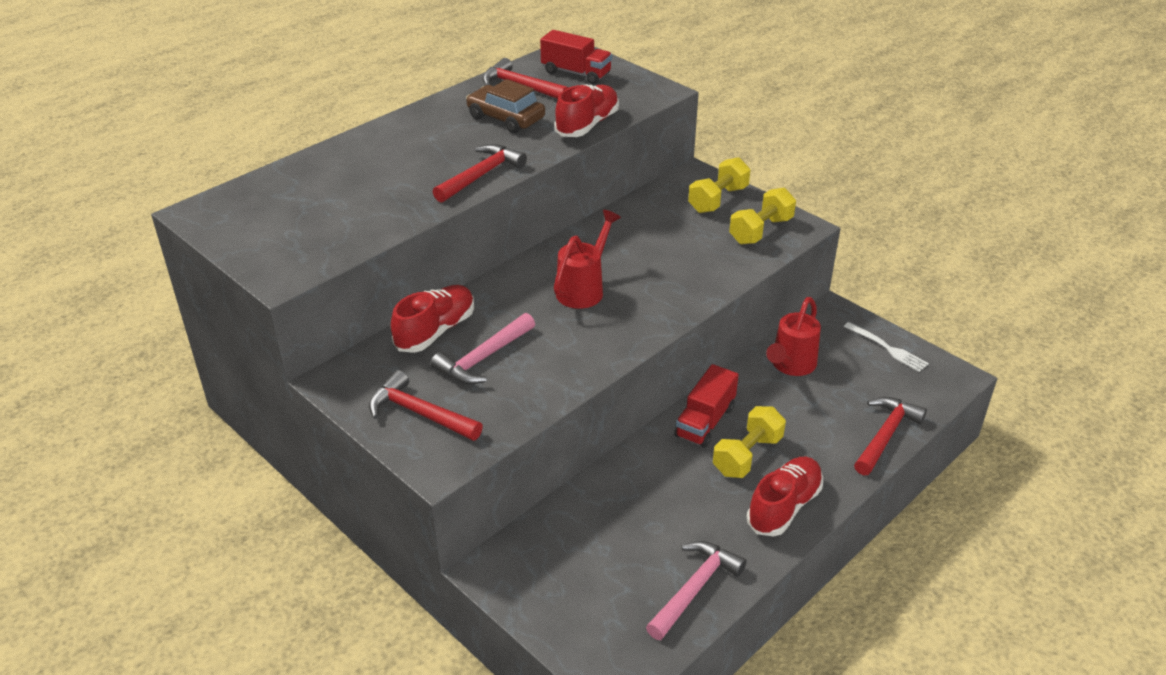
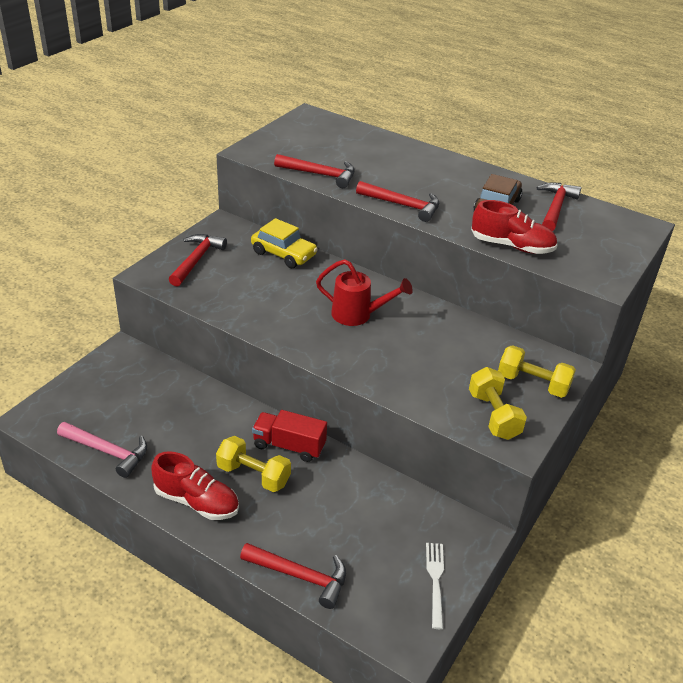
camera: 75 degrees right, 0 degrees up
(379, 224) = (320, 174): none -> red hammer
(435, 331) = (284, 254): red shoe -> yellow car
(483, 358) = (259, 278): pink hammer -> none
(576, 73) = (601, 232): red truck -> none
(760, 230) = (493, 415): yellow dumbbell -> yellow dumbbell turned 45 degrees clockwise
(790, 365) = (381, 501): red watering can -> none
(887, 348) = (435, 581): white fork -> white fork turned 150 degrees clockwise

